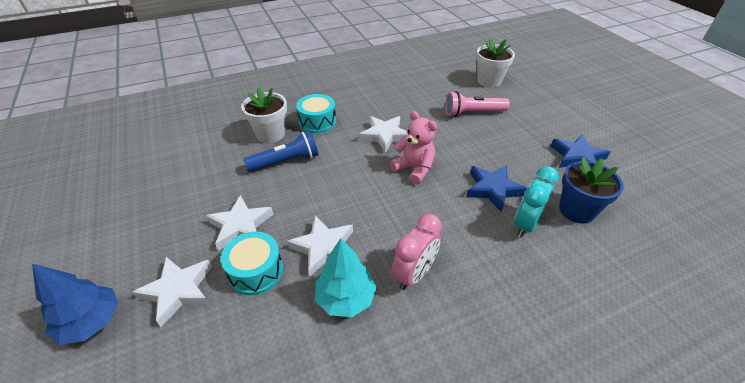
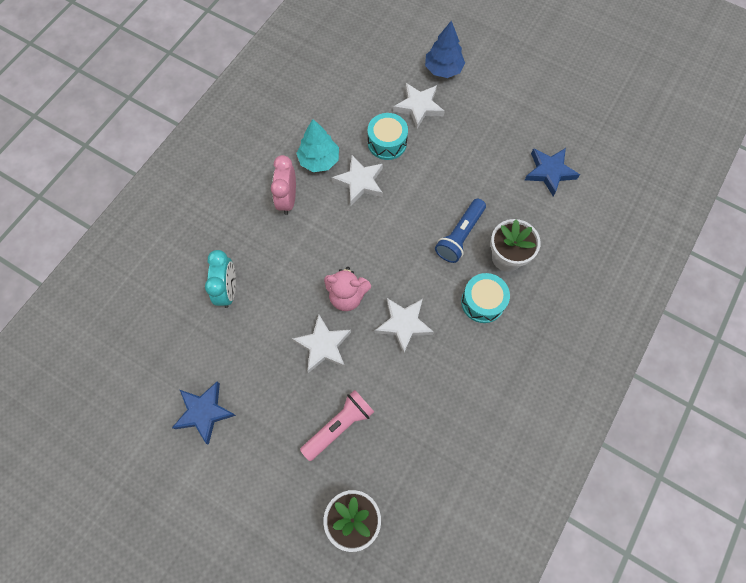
camera: 145 degrees right, 25 degrees up
(241, 226) = (430, 163): white star -> white star (323, 345)
(493, 189) = (268, 314): blue star -> blue star (549, 172)
(576, 210) = (191, 332): blue flower pot -> none

